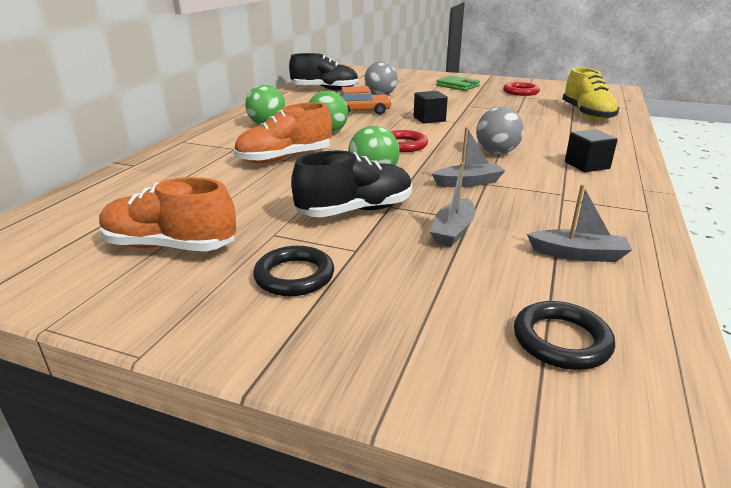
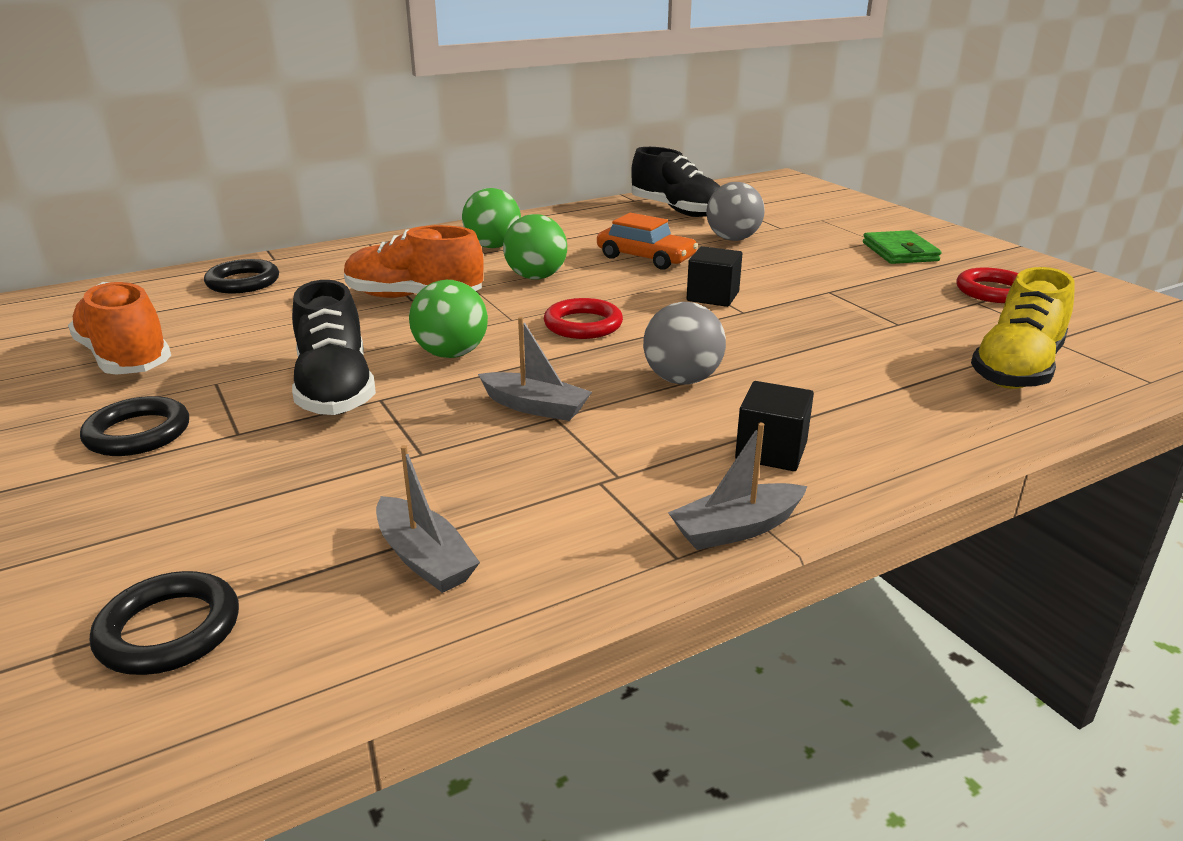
camera: 40 degrees right, 0 degrees up
(145, 182) = (243, 282): none -> black ring
(355, 211) = (335, 389): black shoe -> black shoe turned 60 degrees clockwise
(453, 231) = (368, 458): grey boat -> grey boat (736, 529)

